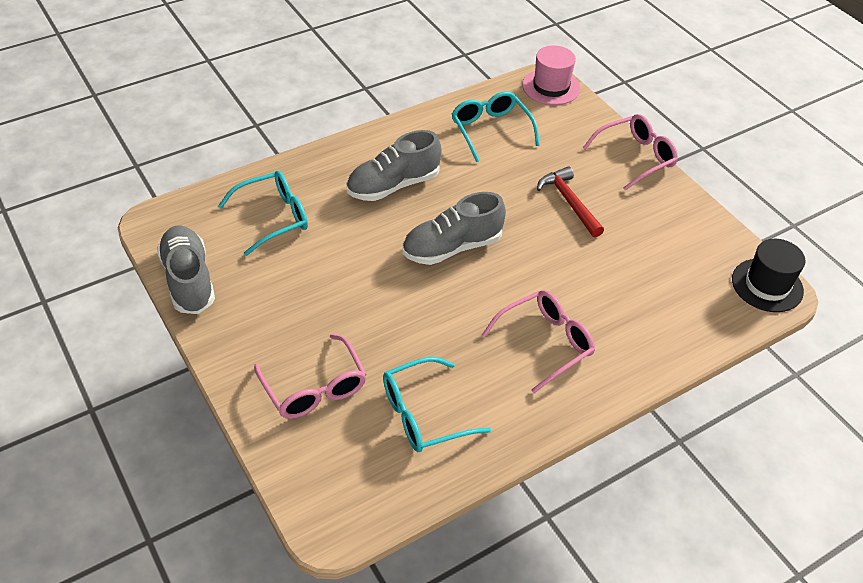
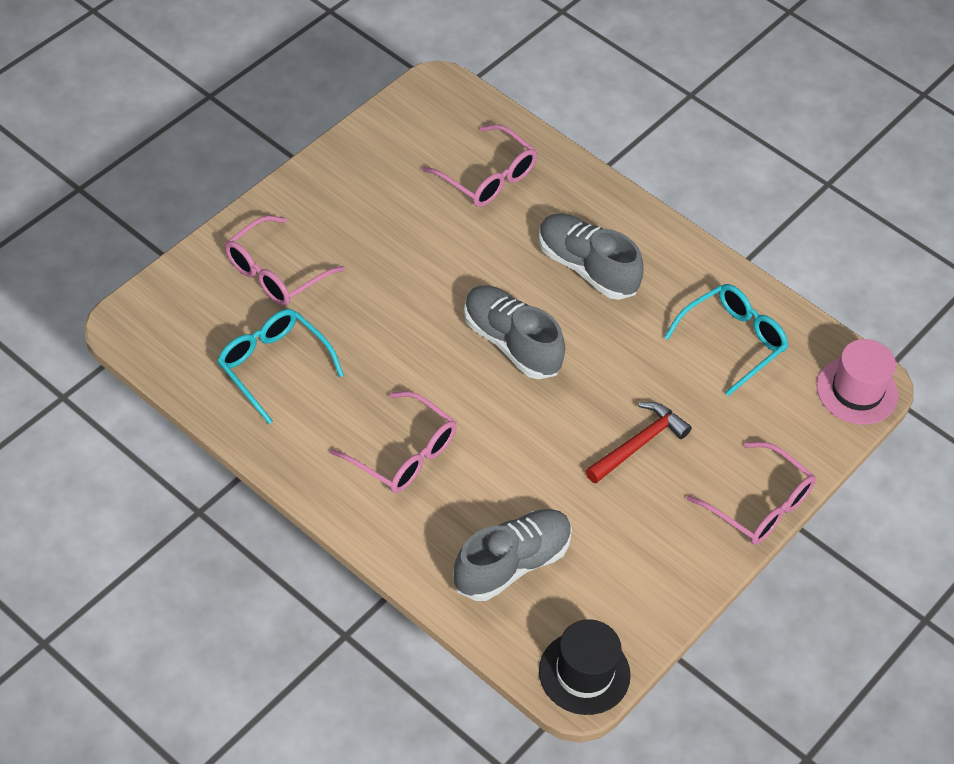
camera: 70 degrees right, 5 degrees up
(188, 280) = (372, 138): grey shoe -> grey shoe (511, 564)
(274, 217) = (488, 178): turquoise glasses -> pink glasses

